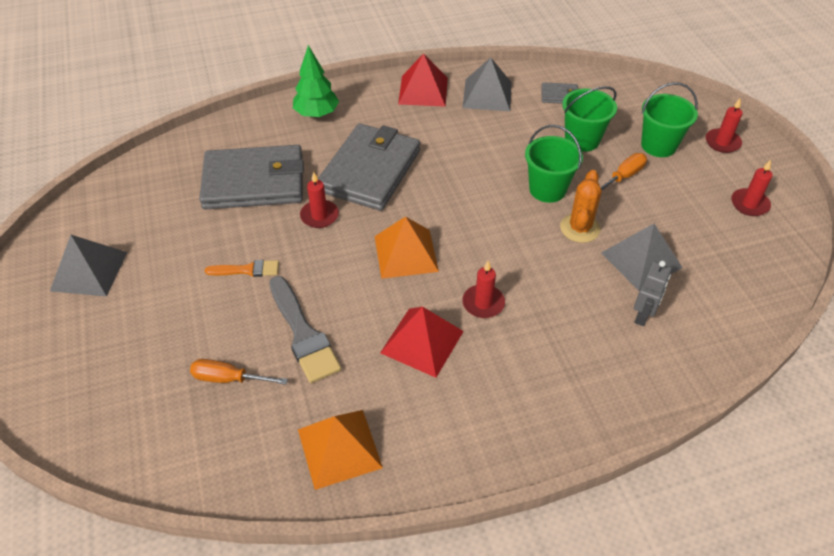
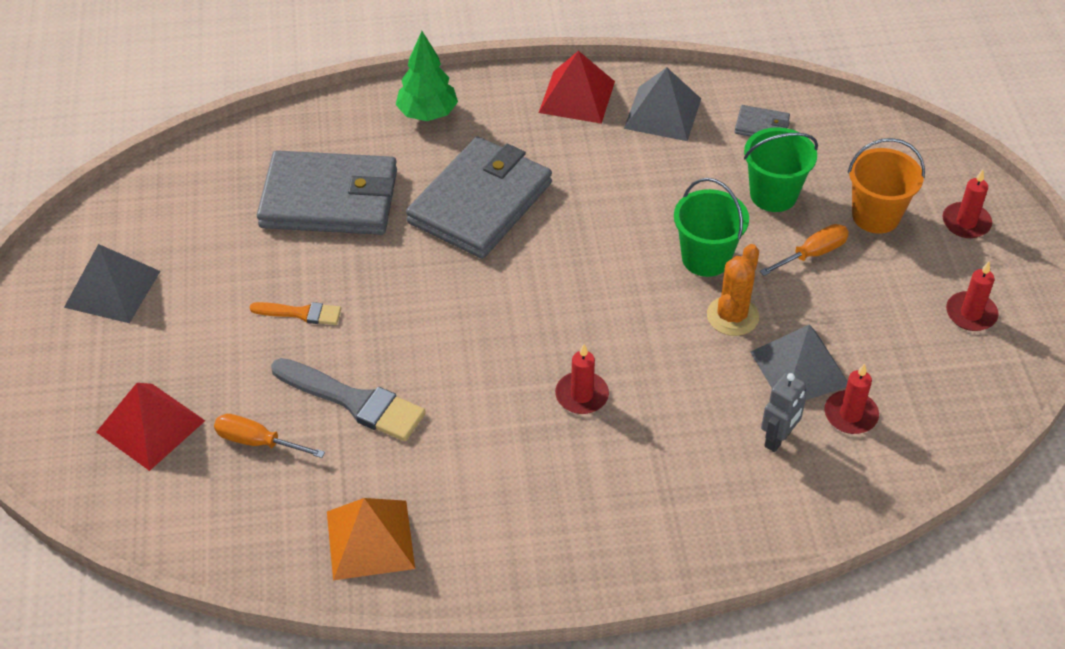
camera: 10 degrees right, 0 degrees up
(303, 333) = (354, 401): grey brush -> grey brush turned 45 degrees counterclockwise
(319, 216) = (403, 255): red candle -> red candle (850, 415)
(406, 253) = (501, 319): orange pyramid -> none
(422, 342) = (495, 431): red pyramid -> red pyramid (151, 426)
(658, 145) = (875, 216): green bucket -> orange bucket

